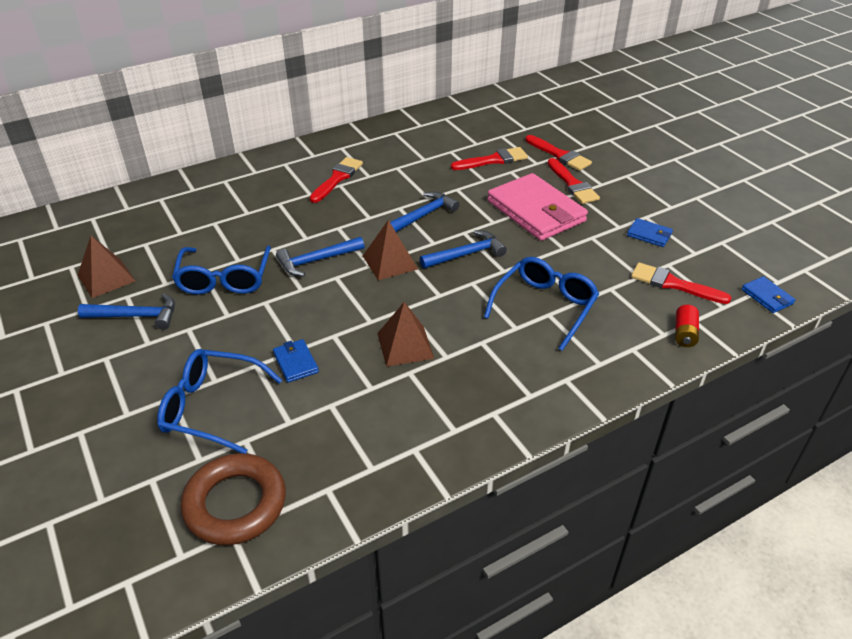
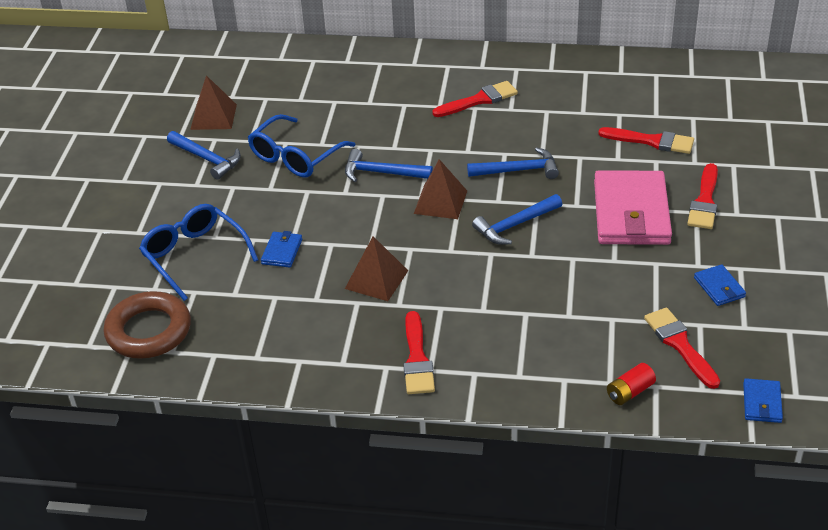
camera: 40 degrees right, 0 degrees up
(466, 254) = (515, 225): blue hammer -> blue hammer turned 135 degrees clockwise
(545, 306) = (530, 305): blue glasses -> none
(559, 155) = (730, 164): red brush -> red brush (417, 359)

